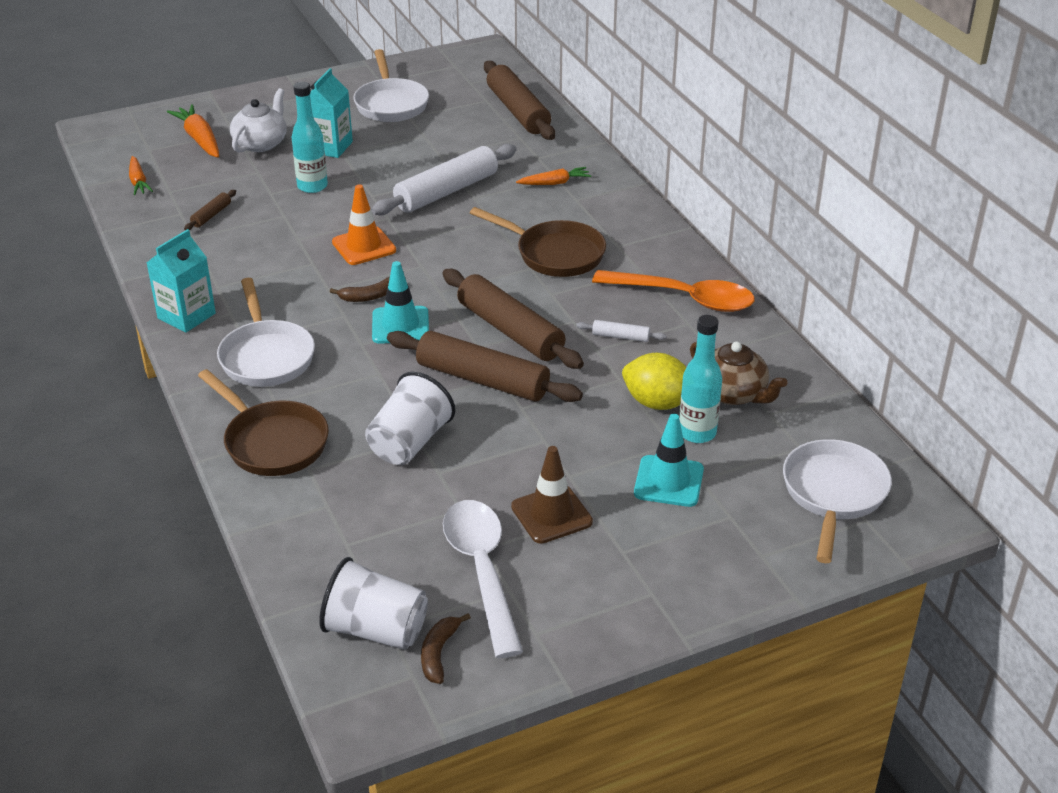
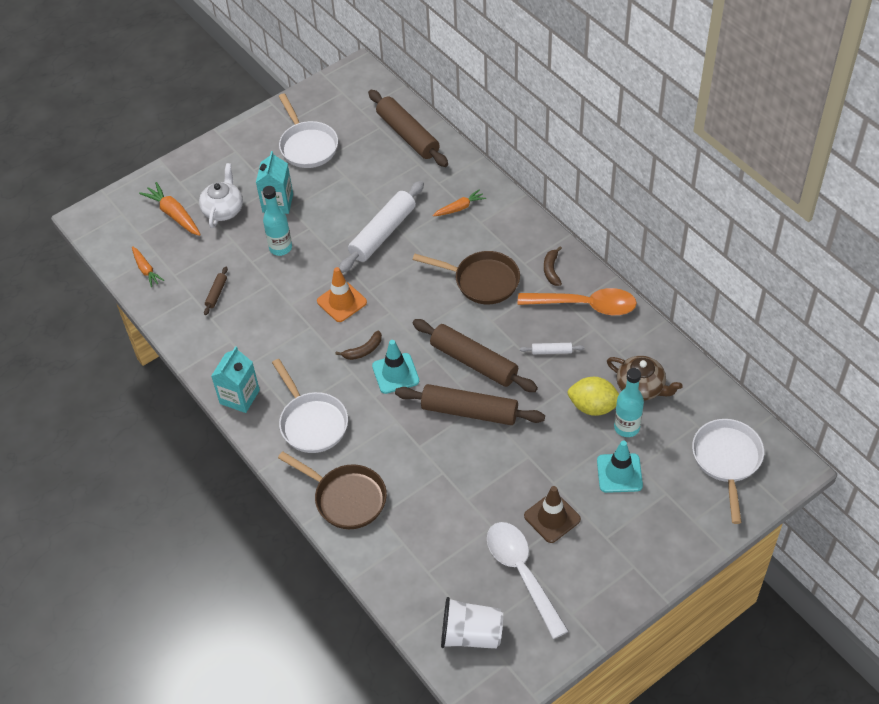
camera: 10 degrees left, 15 degrees up
(409, 443) = (439, 478): white cup -> none
(439, 653) = (516, 643): brown banana -> brown banana (551, 270)

